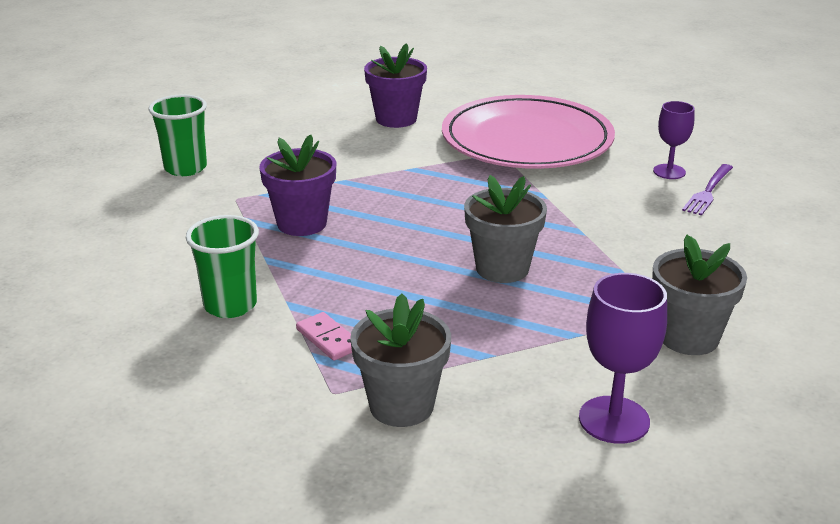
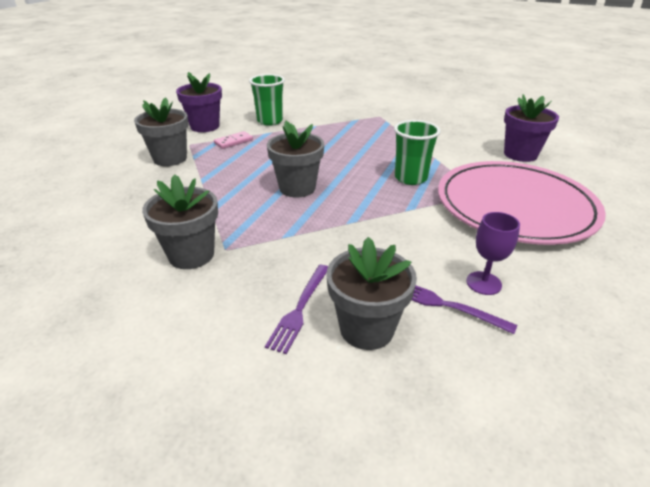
camera: 90 degrees right, 5 degrees up
(185, 168) = (412, 103): green cup -> green cup (410, 178)
(302, 223) = (352, 132): purple flower pot -> purple flower pot (205, 126)
(614, 420) = (121, 216): purple goblet -> none
(749, 261) = (300, 309): none -> purple fork
(757, 228) = (366, 329): none -> grey flower pot

